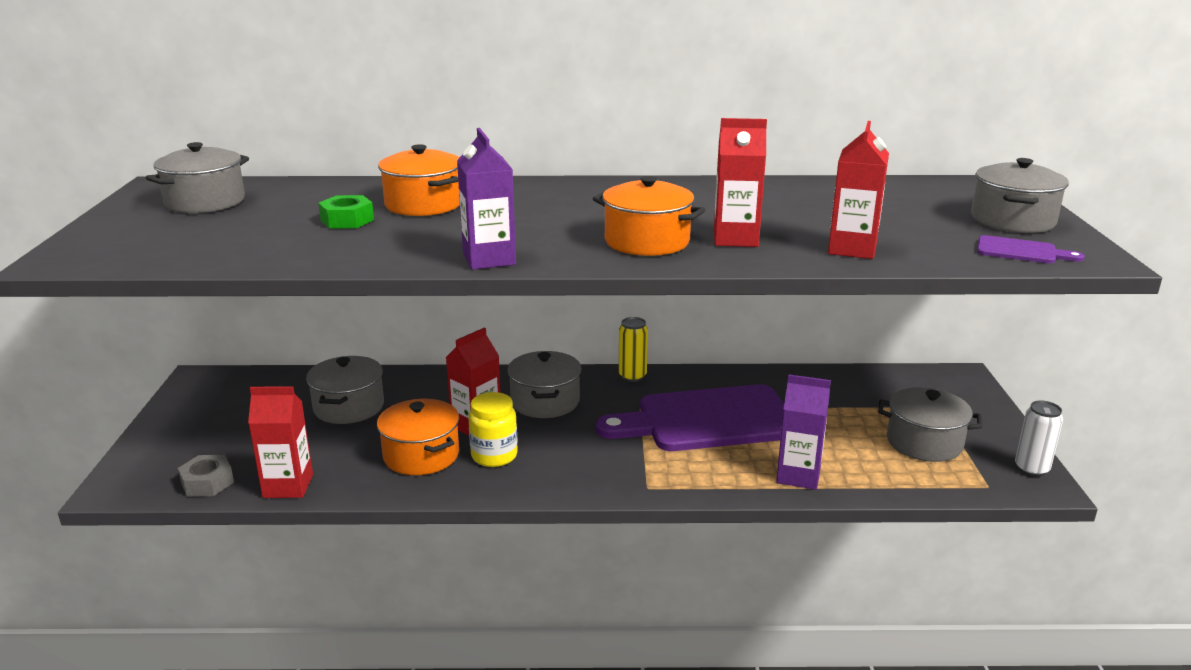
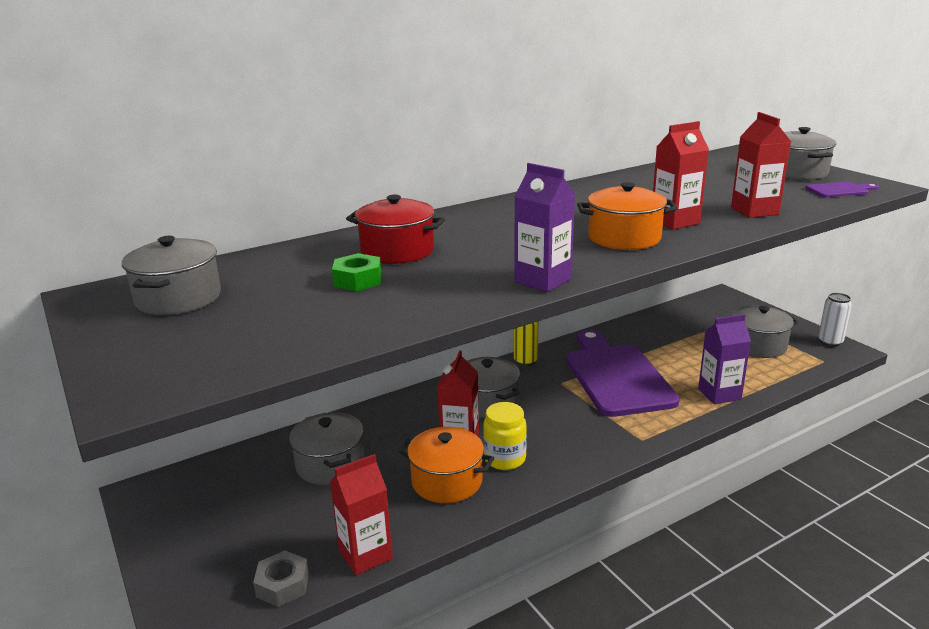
camera: 30 degrees left, 0 degrees up
(423, 204) = (397, 251): orange pot -> red pot
(707, 420) = (616, 376): purple cutting board -> purple cutting board turned 120 degrees clockwise

